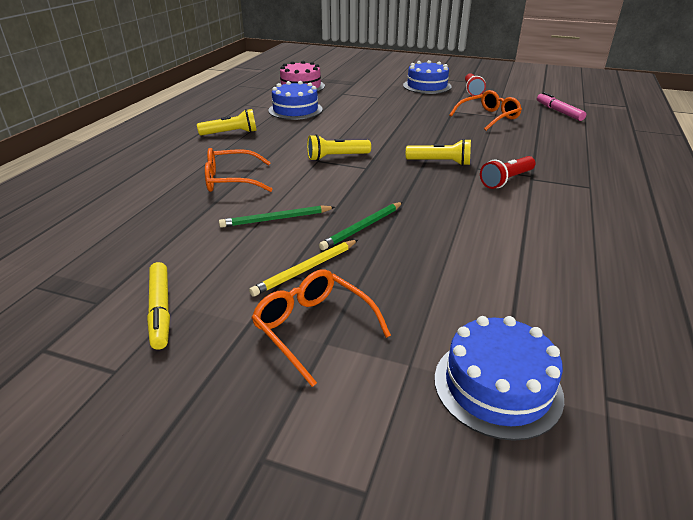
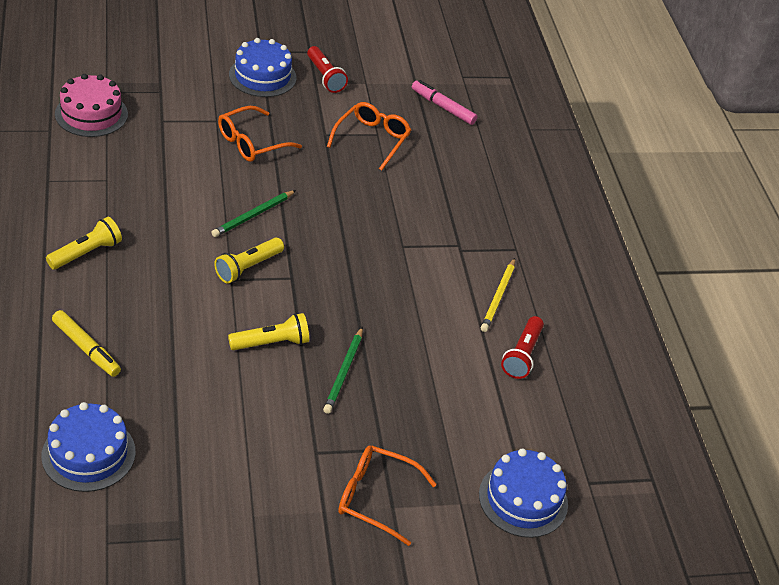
camera: 35 degrees left, 10 degrees up
(160, 310) = (243, 525): yellow marker -> yellow marker (86, 348)
(231, 180) = (162, 342): orange glasses -> orange glasses (251, 143)
(276, 219) = (256, 386): green pencil -> green pencil (253, 215)
(295, 110) = (128, 178): blue cake -> blue cake (88, 454)
(306, 269) = (329, 440): yellow pencil -> yellow pencil (498, 297)
(440, 162) = (362, 246): yellow flashlight -> yellow flashlight (271, 343)
(506, 180) = (439, 260): red flashlight -> red flashlight (522, 355)

